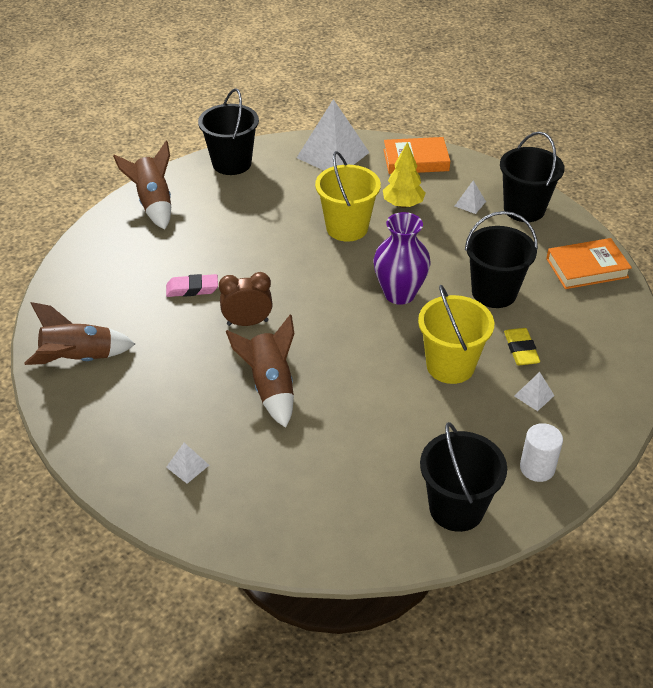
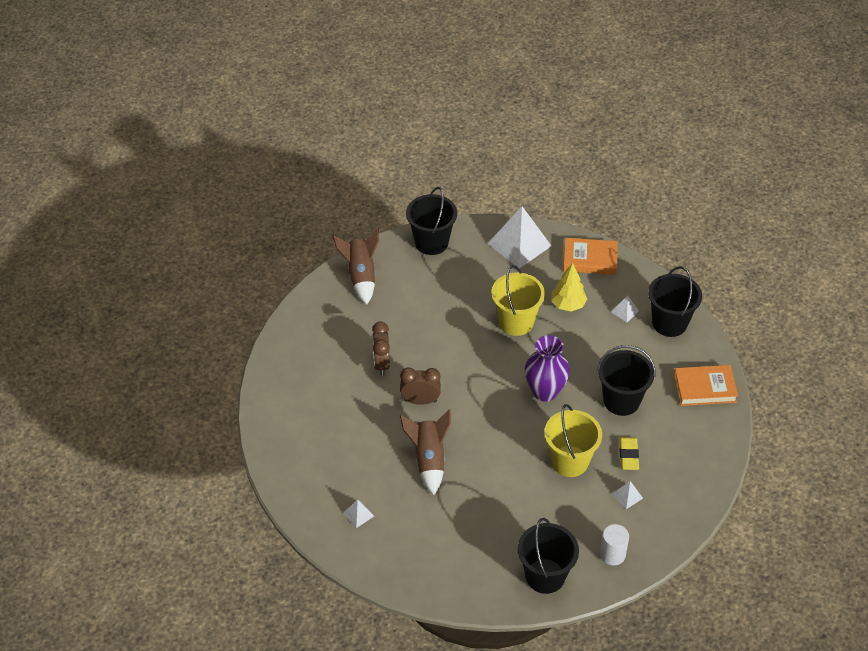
camera: 10 degrees right, 5 degrees up
(79, 359) = (288, 415): brown rocket -> none
(192, 289) = (381, 364): pink eraser -> brown clock

